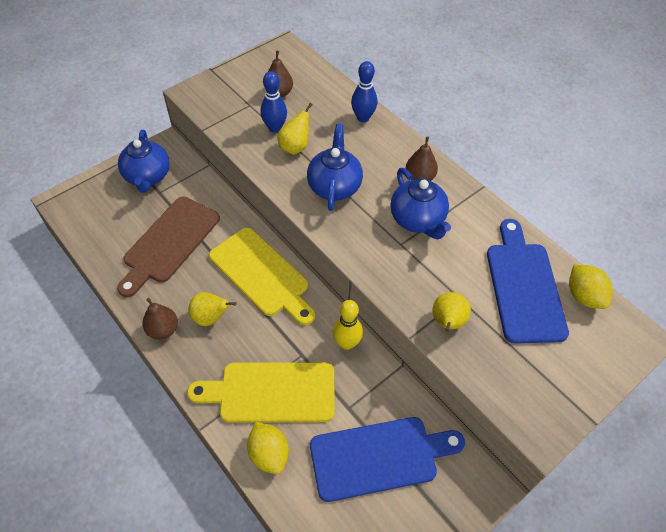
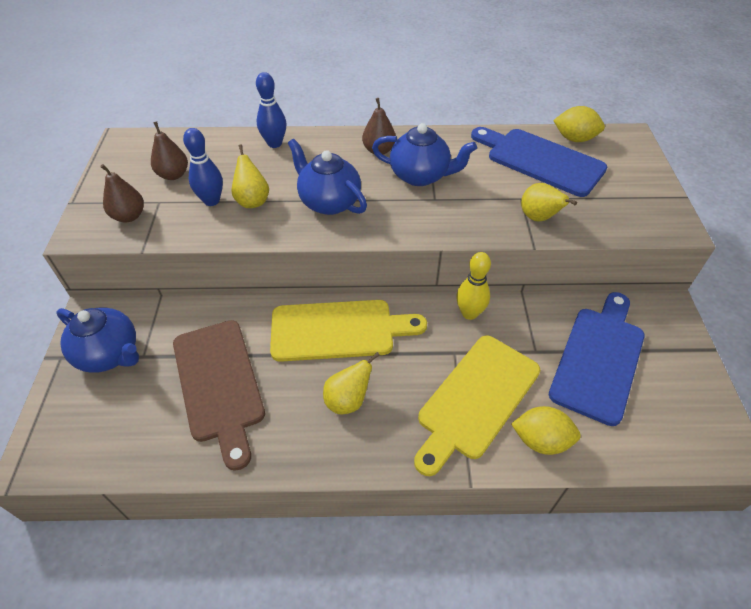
camera: 50 degrees left, 5 degrees down
(163, 329) = (323, 452): brown pear -> brown pear (129, 216)

